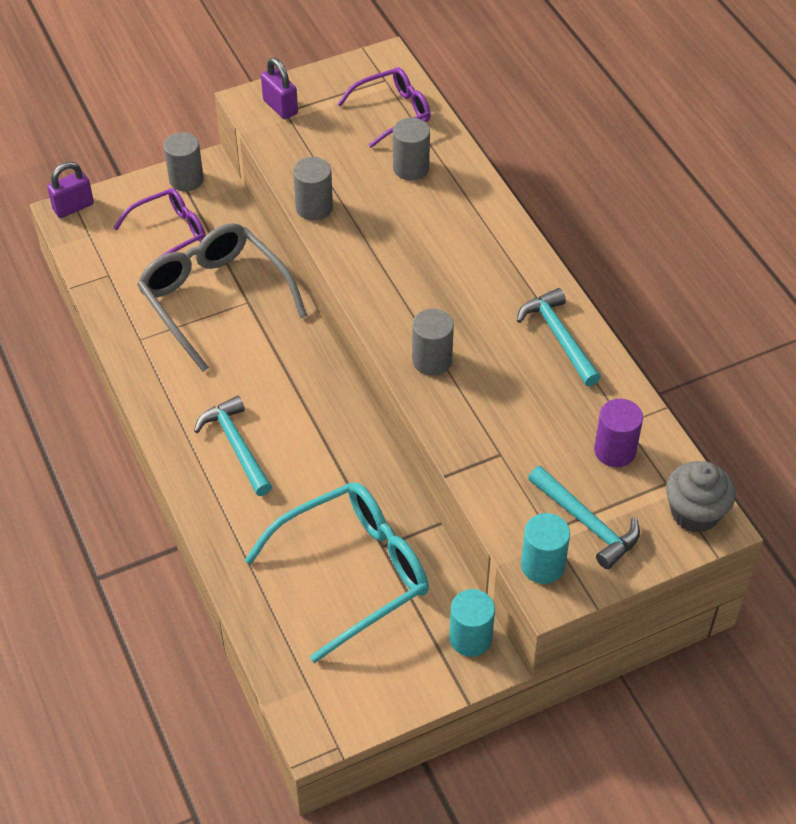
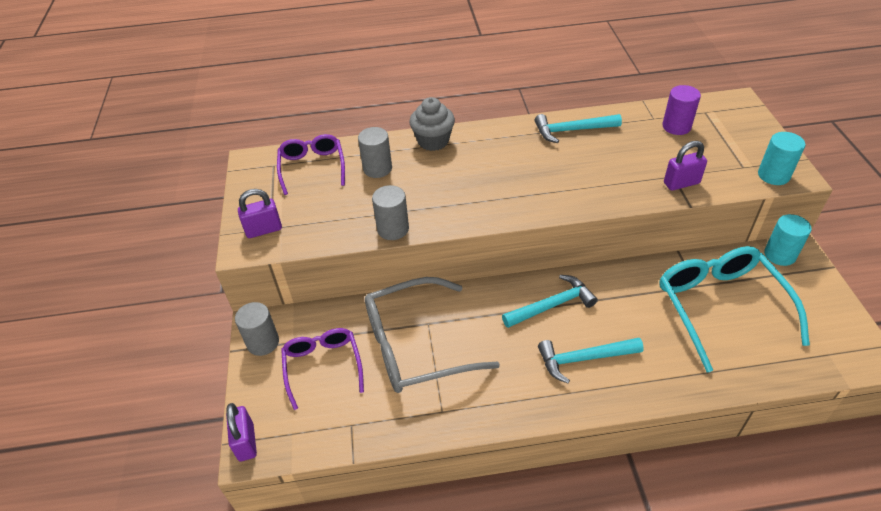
camera: 70 degrees left, 5 degrees down
(432, 360) = (578, 193): grey cylinder -> none
(488, 463) = (681, 183): none -> purple padlock
(587, 523) = (737, 149): turquoise hammer -> turquoise hammer (552, 305)
(694, 513) = (730, 106): grey cupcake -> grey cupcake (433, 141)

